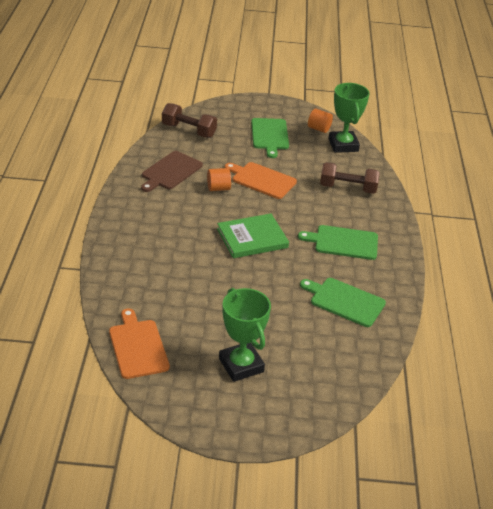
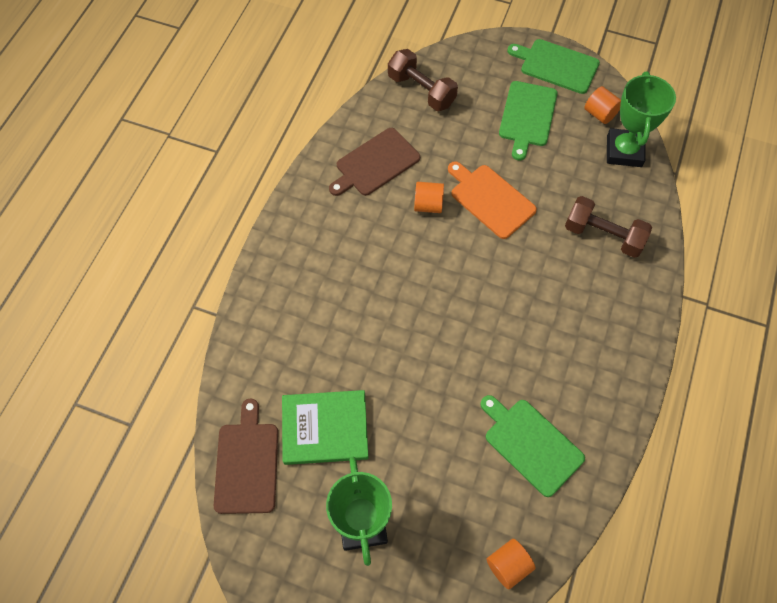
camera: 20 degrees right, 25 degrees up
(138, 346) = (247, 463): orange cutting board -> brown cutting board
(252, 238) = (444, 305): green book -> green book (325, 428)
(343, 242) = (564, 336): green cutting board -> green cutting board (556, 65)
(356, 368) = (508, 566): none -> orange cylinder

